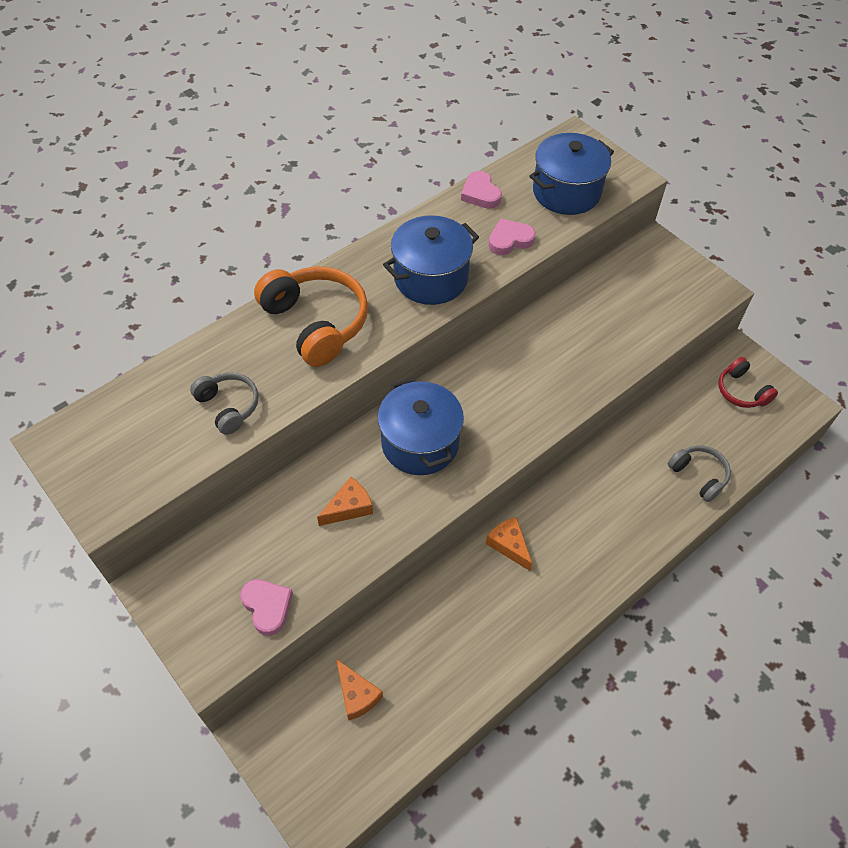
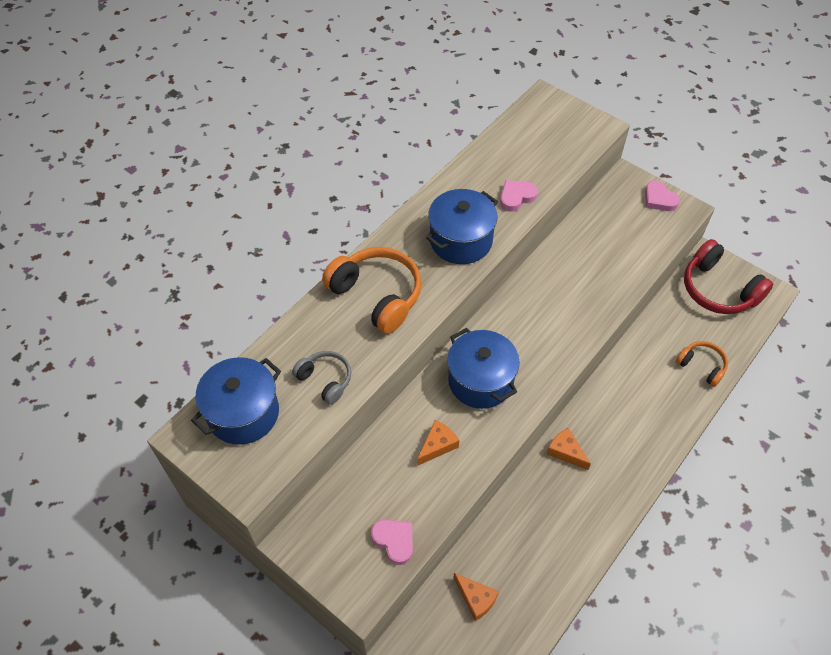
camera: 10 degrees left, 0 degrees up
(480, 194) = (481, 160): pink heart -> pink heart (659, 199)
(566, 192) = (551, 148): blue pot -> blue pot (243, 413)
(699, 475) = (701, 366): grey headphones -> orange headphones
(741, 391) = (718, 289): red headphones -> red headphones, size x1.78

